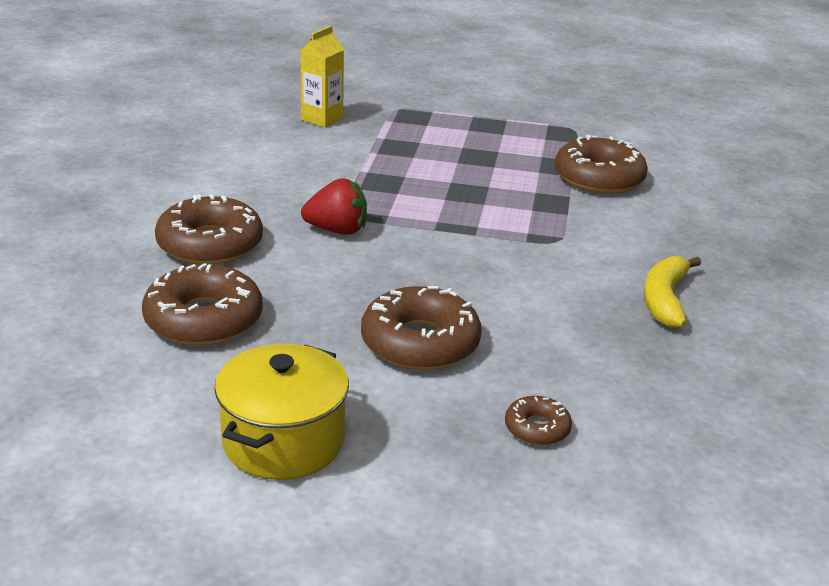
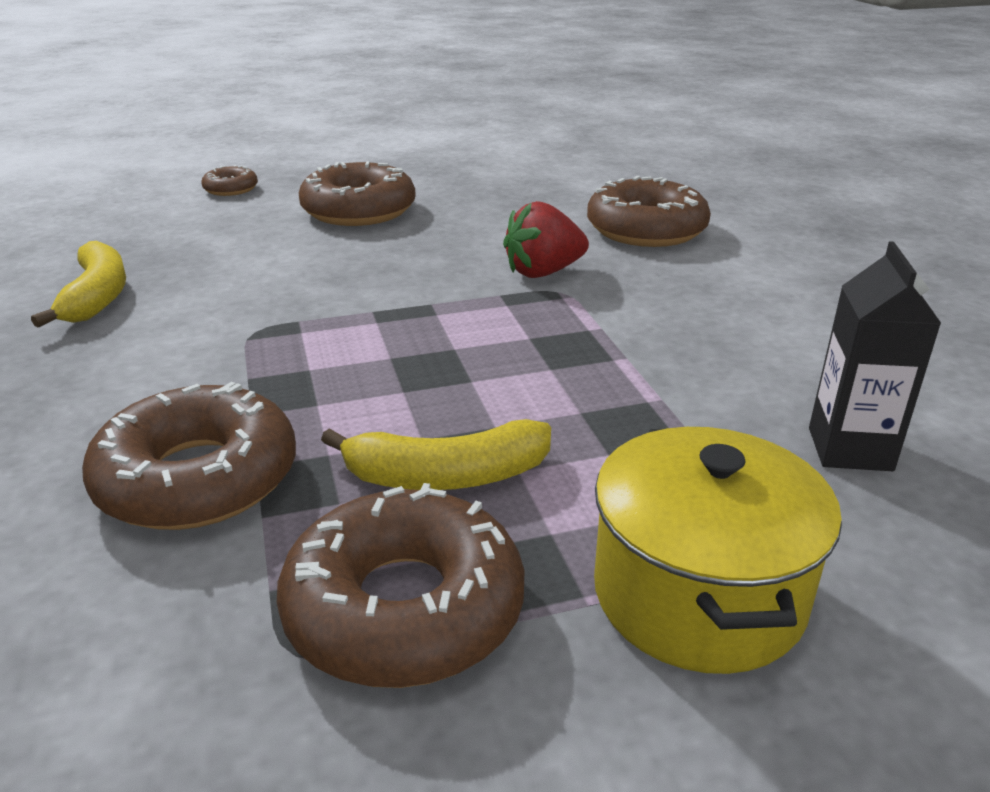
camera: 155 degrees right, 0 degrees up
(203, 319) = (554, 187): brown donut -> brown donut (404, 608)
(283, 441) = (409, 155): yellow pot -> yellow pot (698, 594)
(322, 119) = (850, 449): yellow carton -> black carton
(493, 153) = (446, 475): none -> yellow banana

